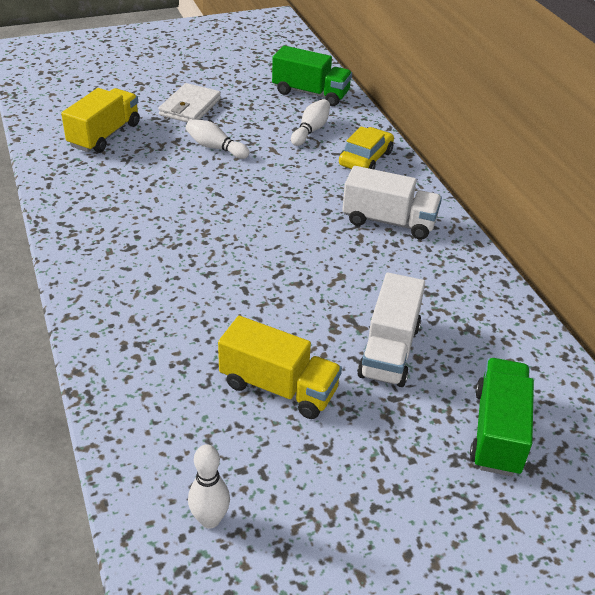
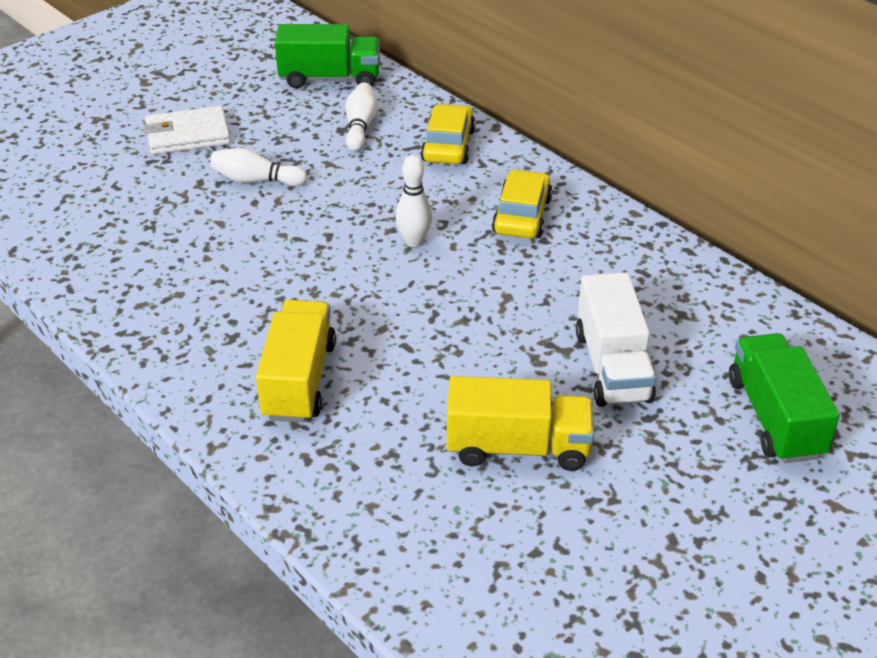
camera: 20 degrees left, 0 degrees up
(104, 135) = (99, 202): yellow truck -> yellow truck (299, 380)
(190, 107) = (188, 135): white wallet -> white wallet turned 75 degrees clockwise
(210, 519) = (536, 617): white bowling pin -> white bowling pin (414, 241)
(389, 221) = (522, 215): white truck -> yellow car

